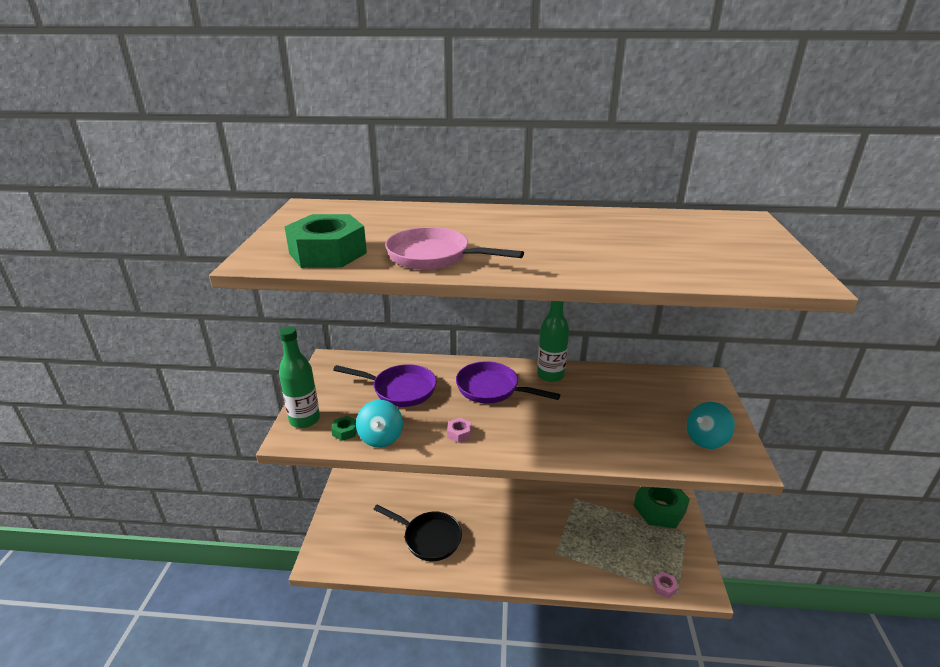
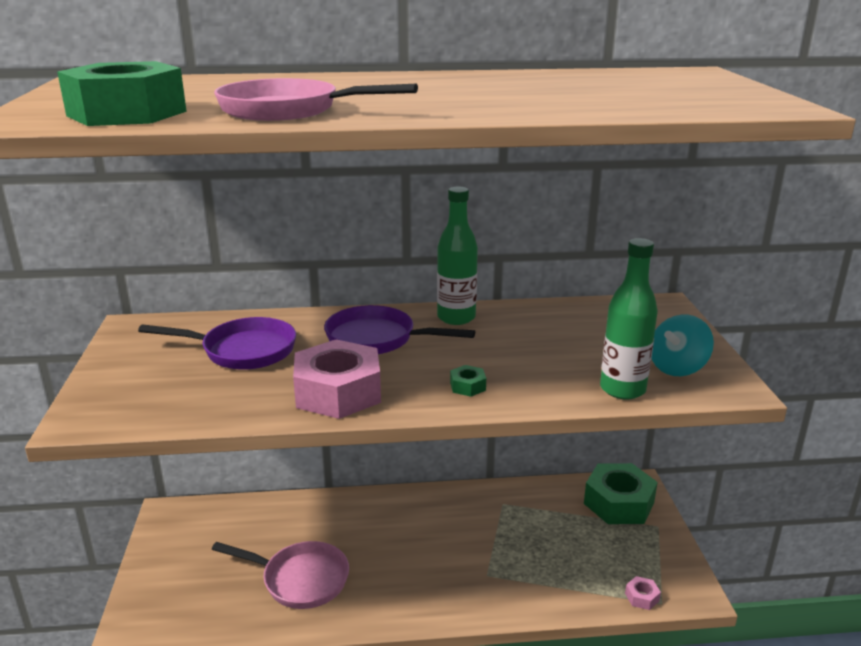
camera: 10 degrees left, 5 degrees down
(304, 420) = (99, 398): green bottle -> green bottle (622, 389)
(345, 431) = (165, 406): green nut -> green nut (467, 386)
(381, 437) = (222, 408): turquoise spinning top -> none
(428, 538) = (300, 579): black pan -> pink pan
(459, 433) = (338, 392): pink nut -> pink nut, size x2.45

